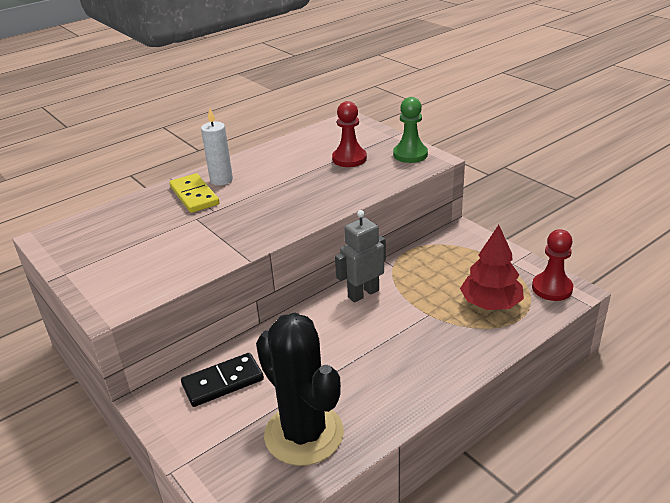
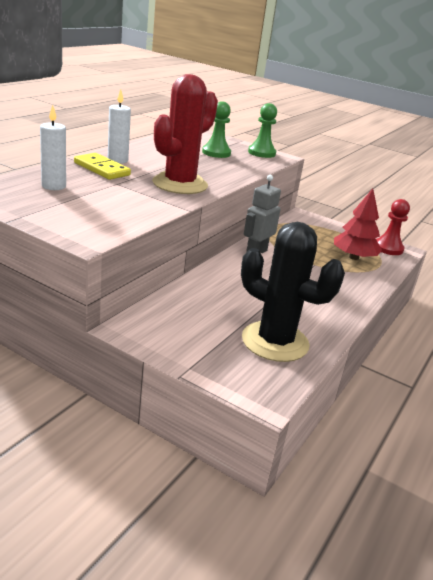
camera: 25 degrees left, 5 degrees down
(126, 226) = (53, 186): none -> white candle
(223, 382) = (182, 312): black domino -> none
(267, 216) = (180, 184): none -> red cactus
(349, 159) = (216, 153): red pawn -> green pawn

